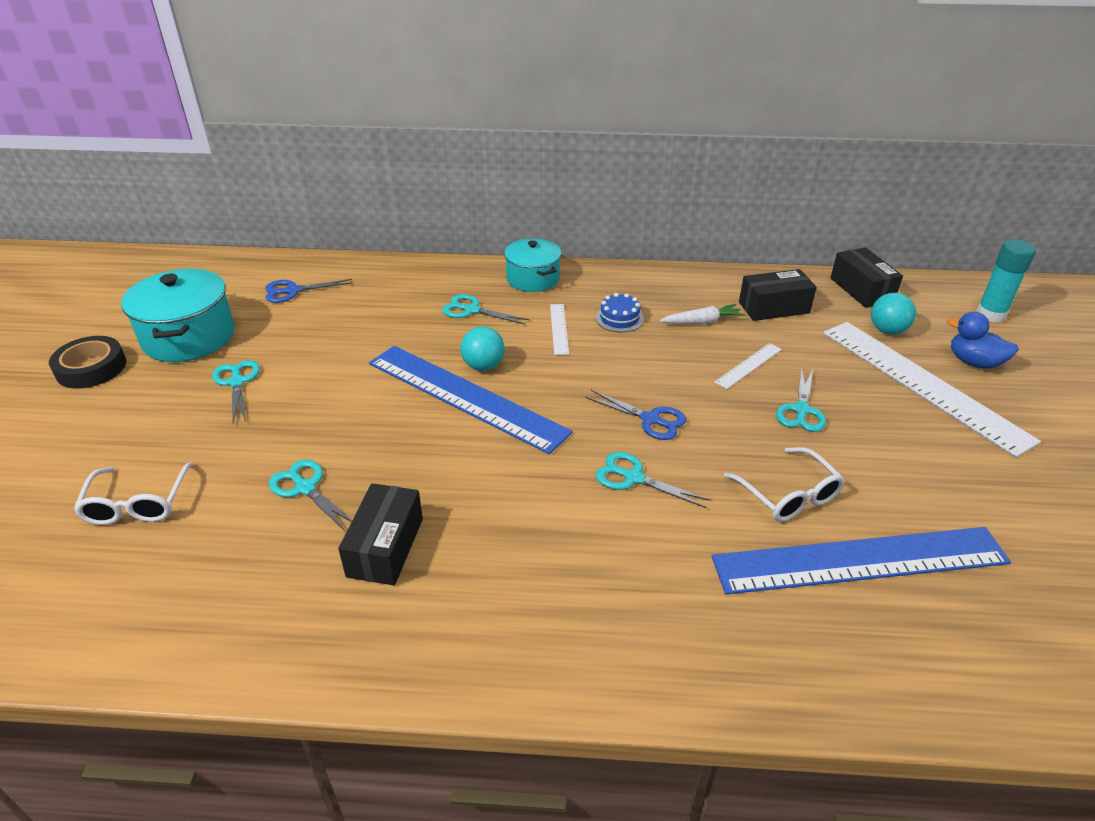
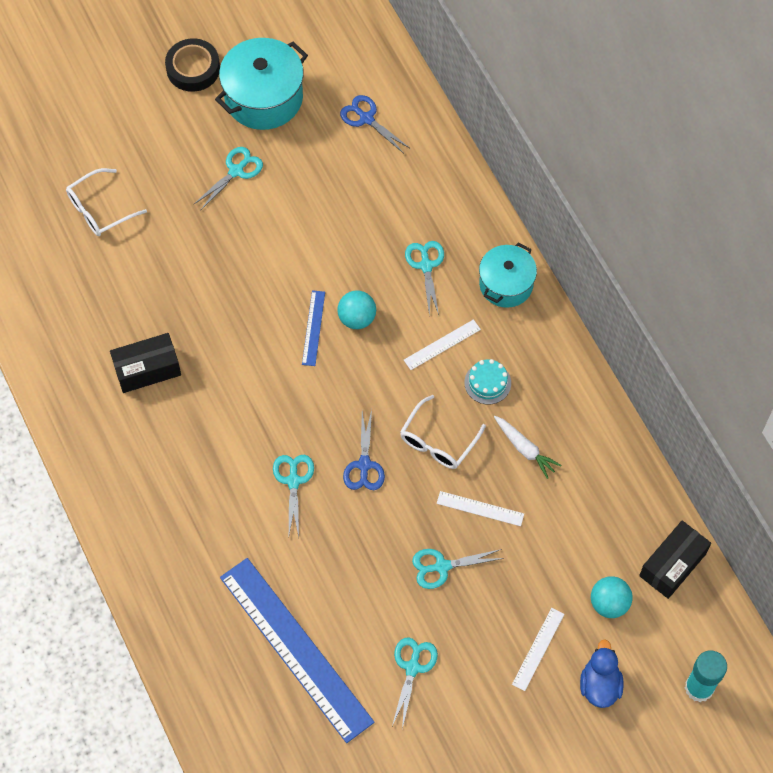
camera: 60 degrees right, 25 degrees up
(306, 488) = (166, 291): turquoise scissors -> turquoise scissors (412, 668)
(465, 396) = (313, 328): blue ruler -> blue ruler, size x0.42
(619, 318) = (487, 383): blue cake -> turquoise cake
(773, 307) = (587, 499): black box -> none
(788, 495) = (335, 587): white glasses -> white glasses (438, 441)
(922, 383) = (538, 649): white ruler -> white ruler, size x0.42

